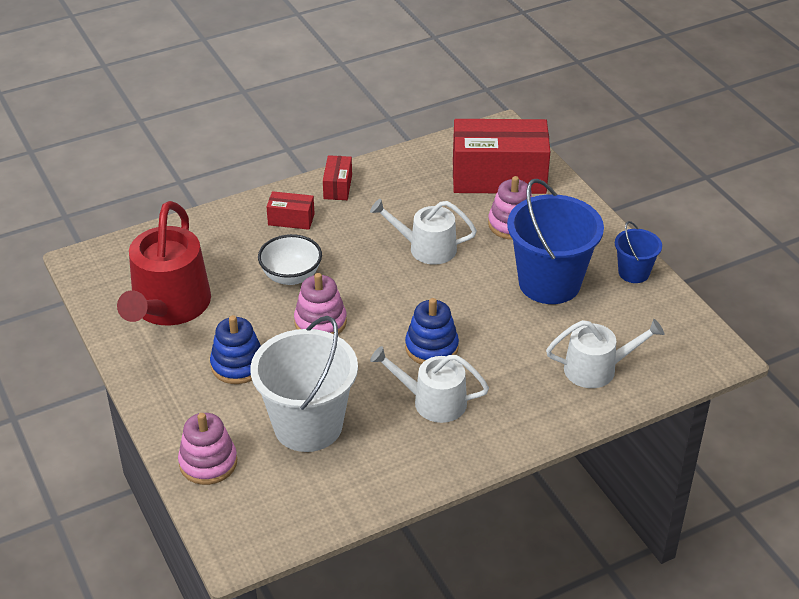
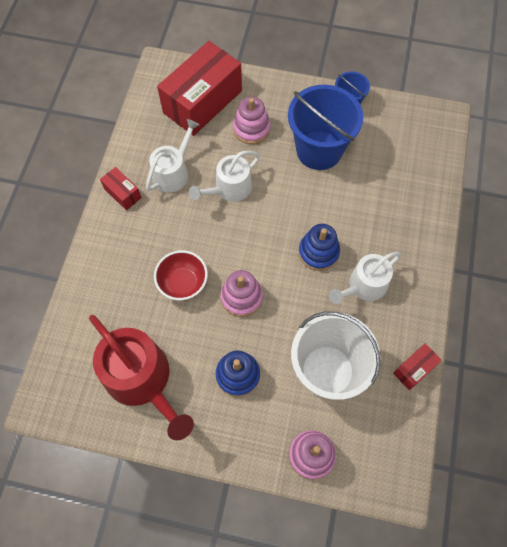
camera: 50 degrees left, 25 degrees up
(291, 219) = (128, 243): red box -> red box (414, 369)
(291, 276) = (183, 283): white bowl -> red bowl
(597, 369) = (407, 183): white watering can -> white watering can (173, 172)

